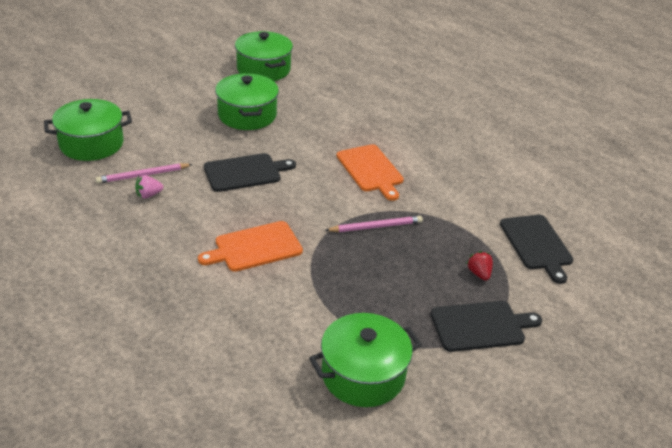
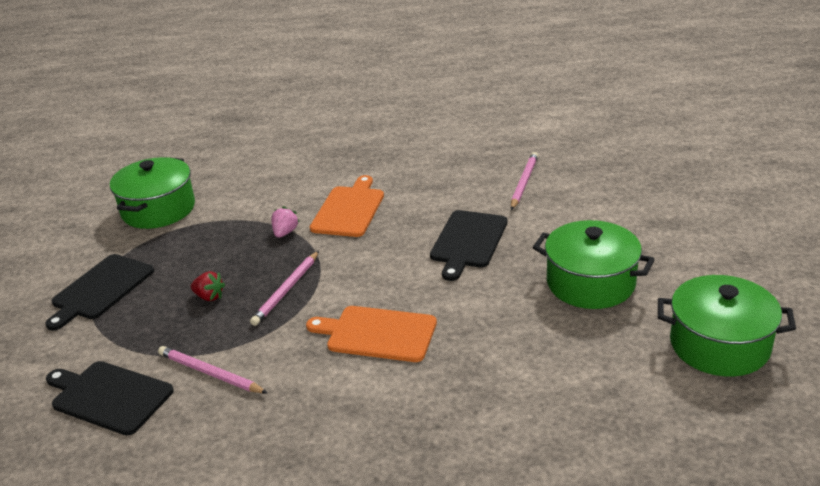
camera: 135 degrees right, 5 degrees down
(91, 144) = (610, 168): green pot -> none
(148, 195) = (487, 178): pink strawberry -> pink strawberry (285, 232)
(473, 215) = (210, 373): none -> pink pencil
(479, 273) = (143, 324): red strawberry -> red strawberry (209, 297)

